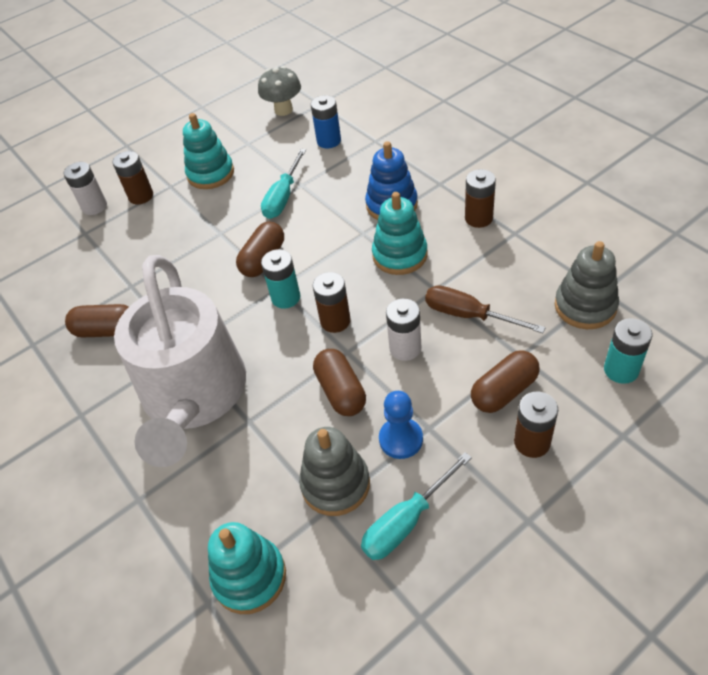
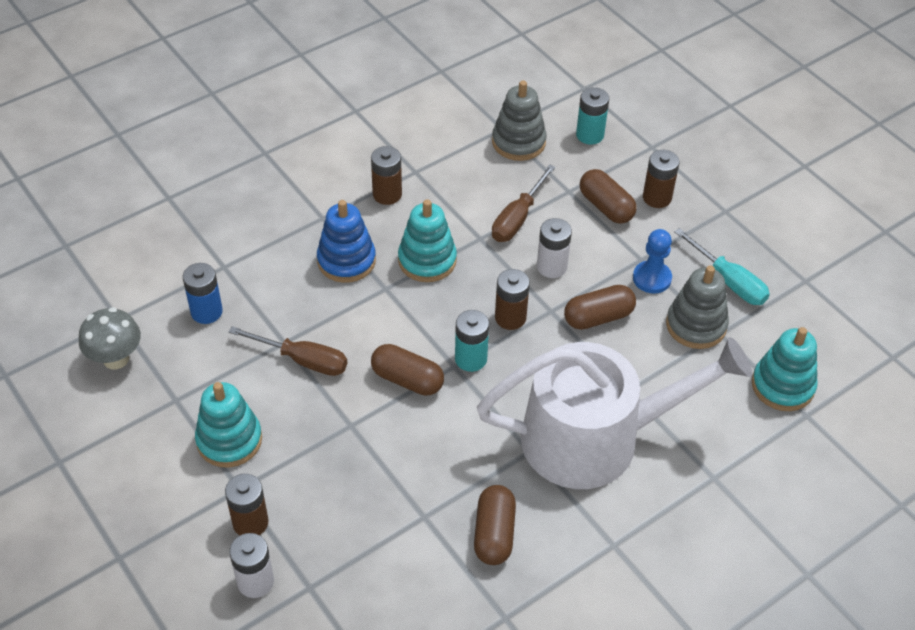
camera: 95 degrees left, 0 degrees up
(283, 197) = (303, 360): turquoise screwdriver -> brown screwdriver

